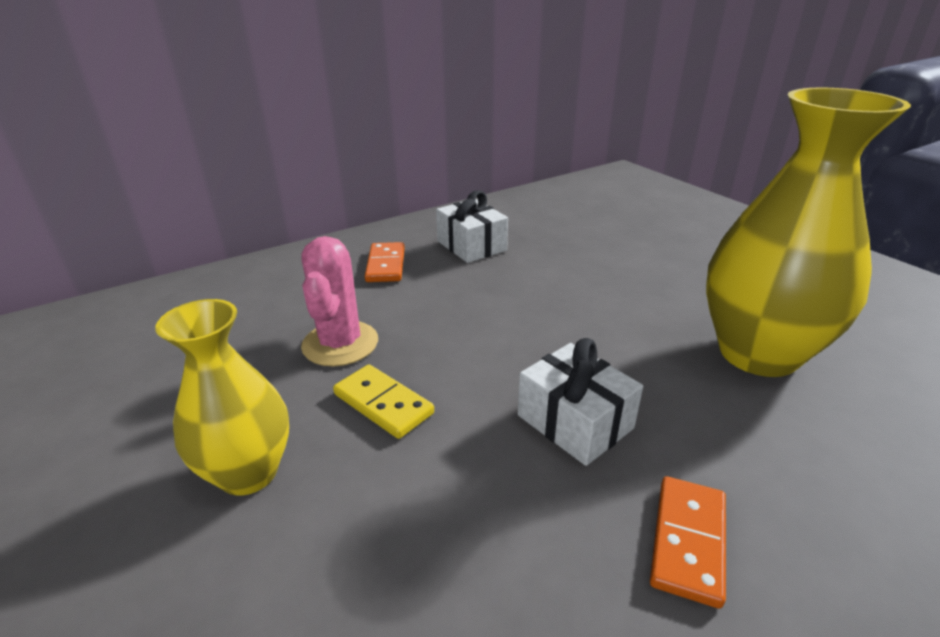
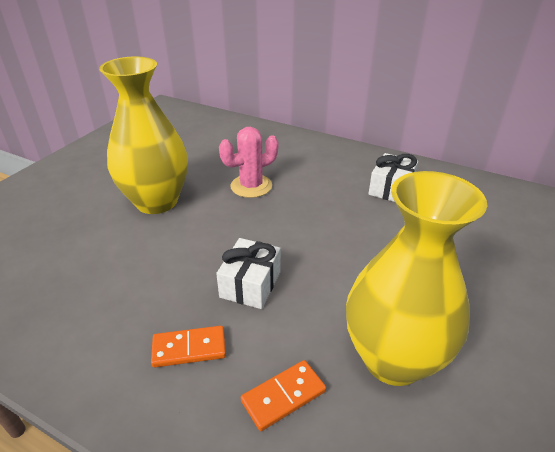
camera: 60 degrees right, 5 degrees up
(248, 473) = (156, 201): yellow vase -> yellow vase, size x1.67
(383, 404) = (218, 217): yellow domino -> none
(386, 265) = (333, 169): orange domino -> orange domino (283, 396)

